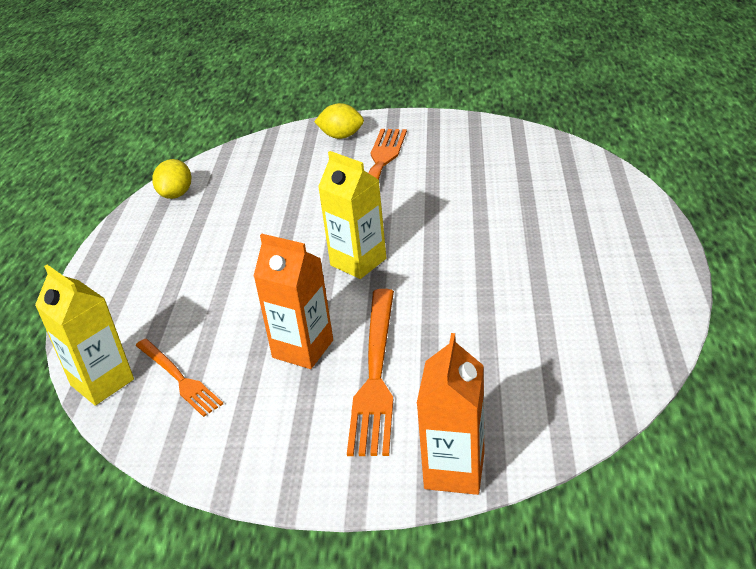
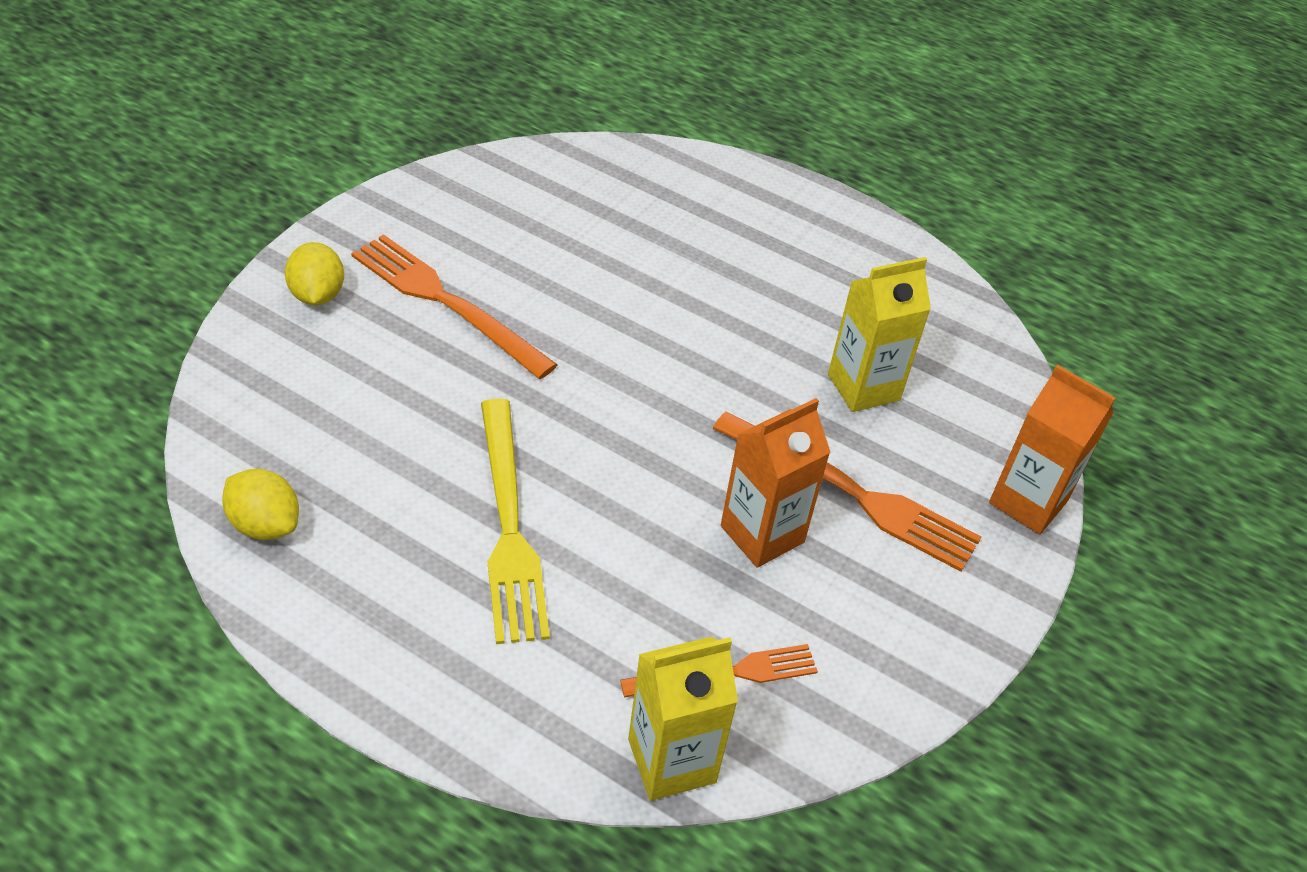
camera: 70 degrees left, 10 degrees up
(232, 258) = (509, 525): none -> yellow fork
(341, 136) = (317, 295): yellow lemon -> yellow lemon turned 45 degrees counterclockwise
(358, 262) = (636, 414): yellow carton -> yellow carton (863, 387)

